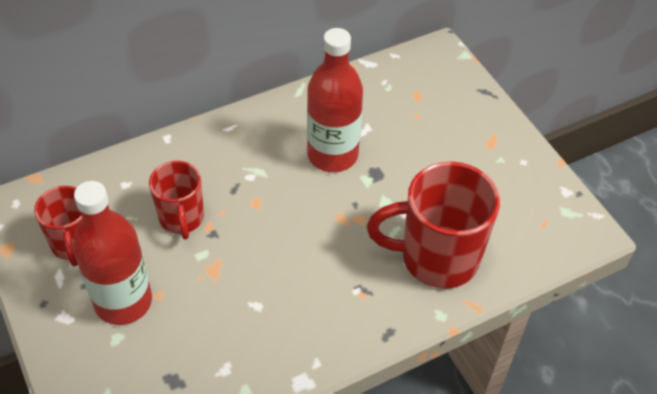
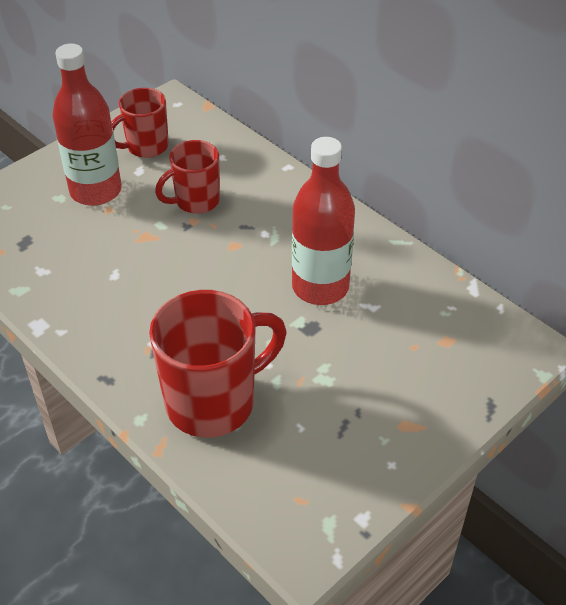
camera: 75 degrees right, 5 degrees down
(436, 258) = (213, 402): red mug -> red mug turned 75 degrees clockwise

